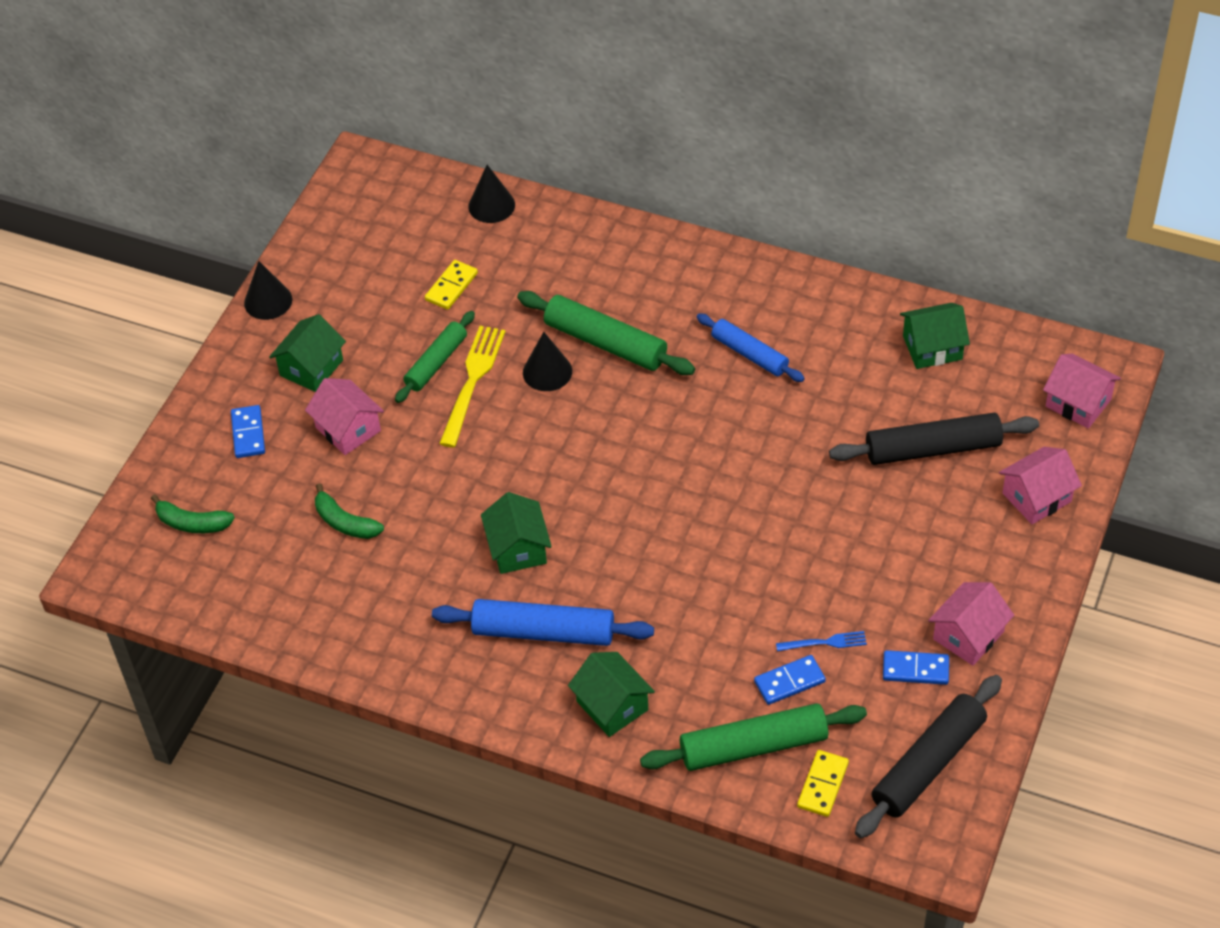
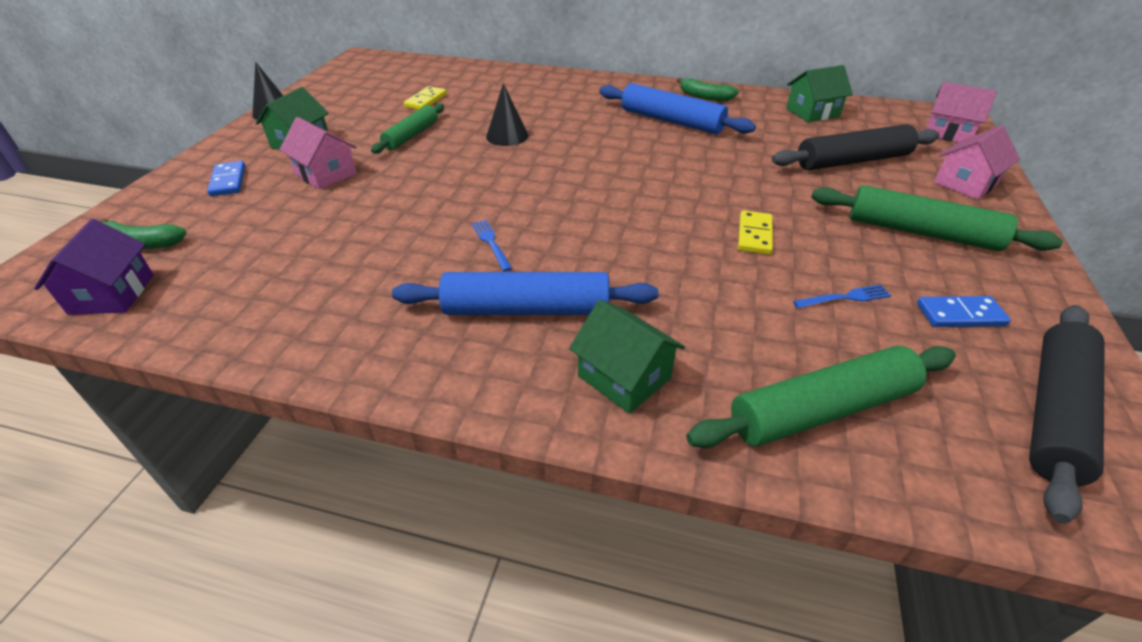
camera: 10 degrees left, 10 degrees down
(189, 585) = (112, 294): none -> purple house
(345, 522) = (309, 234): green banana -> green banana (704, 97)
(472, 381) = (443, 143): yellow fork -> none
(491, 205) = (457, 68): black cone -> none
(518, 548) = (491, 243): green house -> blue fork
(605, 343) = (553, 120): green rolling pin -> green rolling pin (921, 232)
(750, 354) = (671, 121): blue rolling pin -> blue rolling pin, size x1.53
(789, 682) = (827, 336): blue domino -> none
(823, 785) = (940, 451): yellow domino -> yellow domino (754, 235)
(968, 635) = (991, 281): pink house -> none

